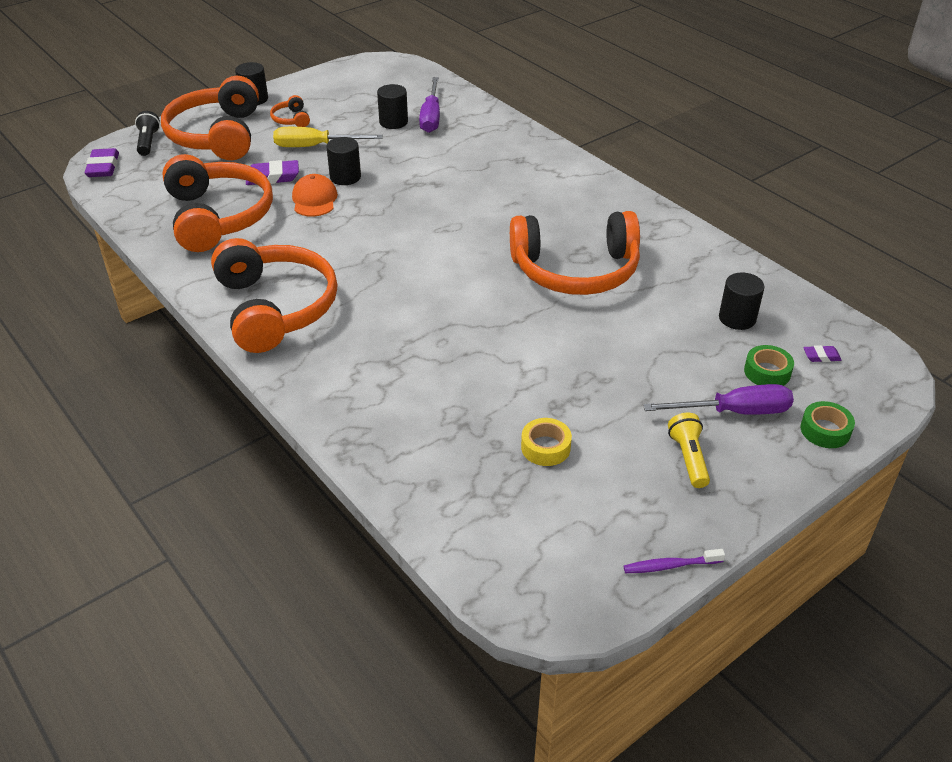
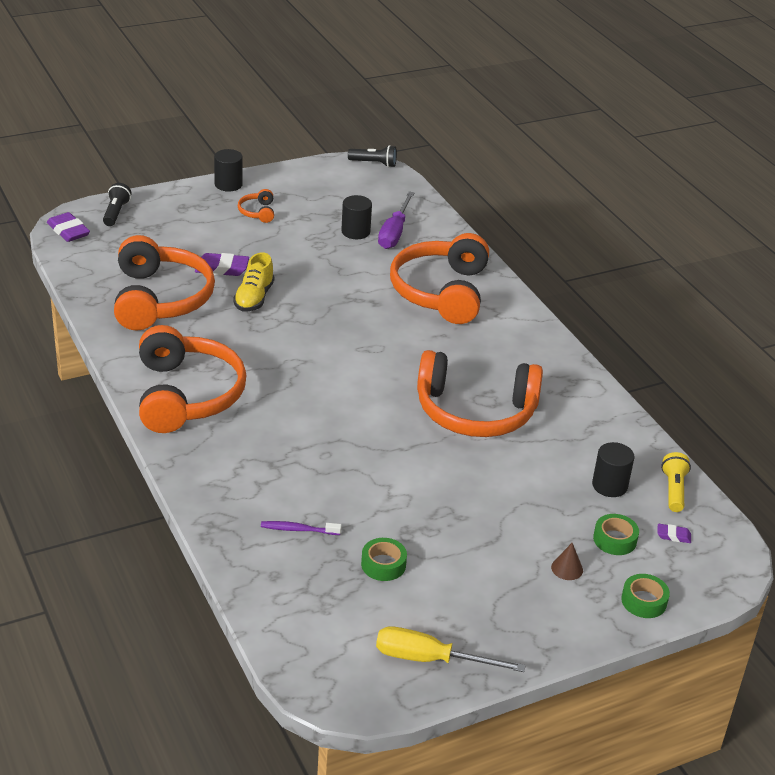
camera: 10 degrees right, 5 degrees down
(103, 167) = (68, 231): purple eraser -> purple eraser turned 45 degrees counterclockwise
(217, 135) = (182, 217): orange headphones -> orange headphones (441, 292)
(314, 199) = (254, 298): orange cap -> yellow shoe
(315, 146) = (271, 244): yellow screwdriver -> yellow screwdriver (430, 659)
(345, 177) = (290, 281): black cylinder -> none
(389, 60) = (374, 163): none -> black flashlight
(545, 447) = (383, 564): yellow tape -> green tape
(670, 566) = (451, 682): purple toothbrush -> purple toothbrush (298, 529)
(688, 458) = (507, 599): yellow flashlight -> yellow flashlight (674, 490)
(734, 412) = (567, 568): purple screwdriver -> brown cone

